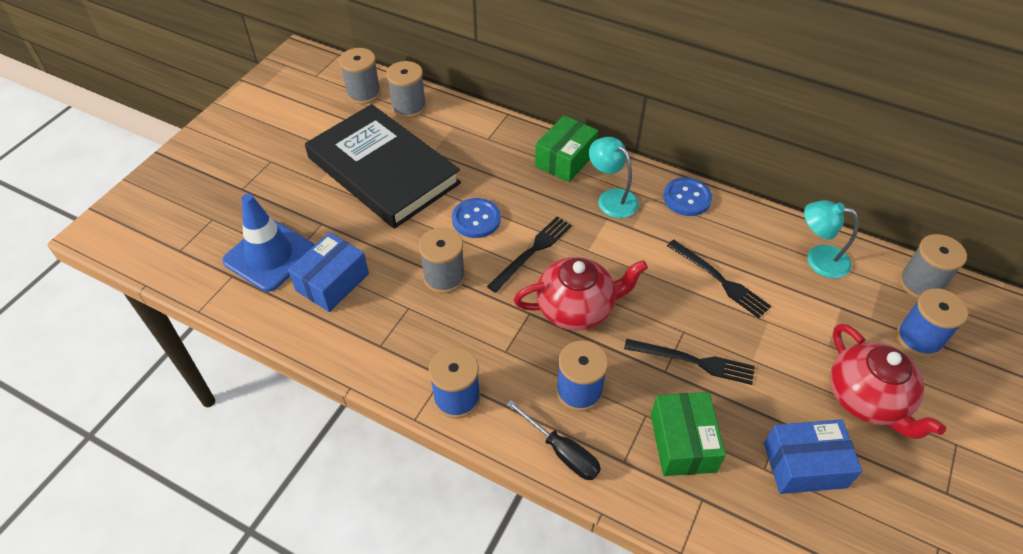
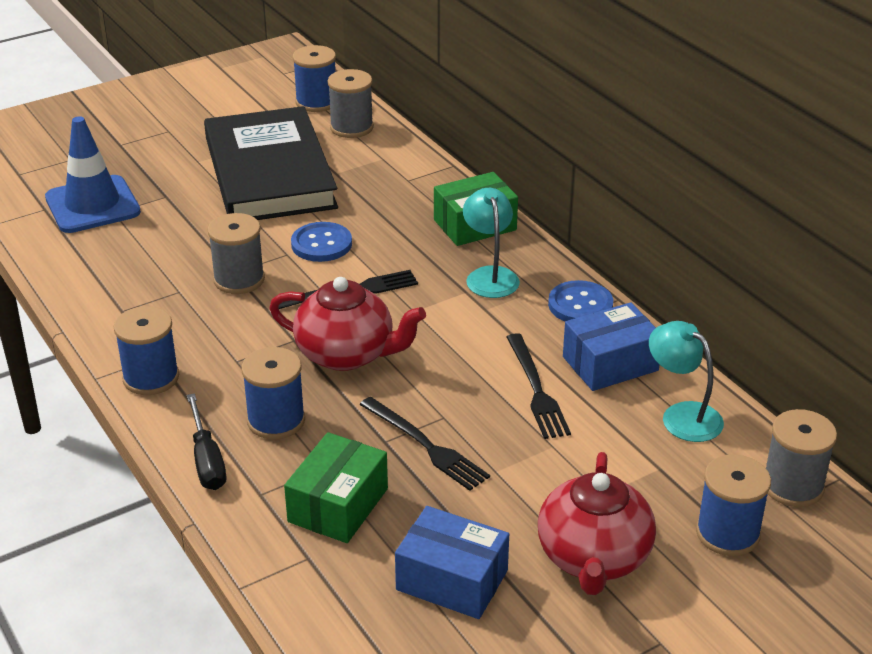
camera: 30 degrees right, 15 degrees down
(332, 282) = (128, 245): blue box -> blue box (610, 364)
(363, 93) = (316, 102): grey spool -> blue spool

